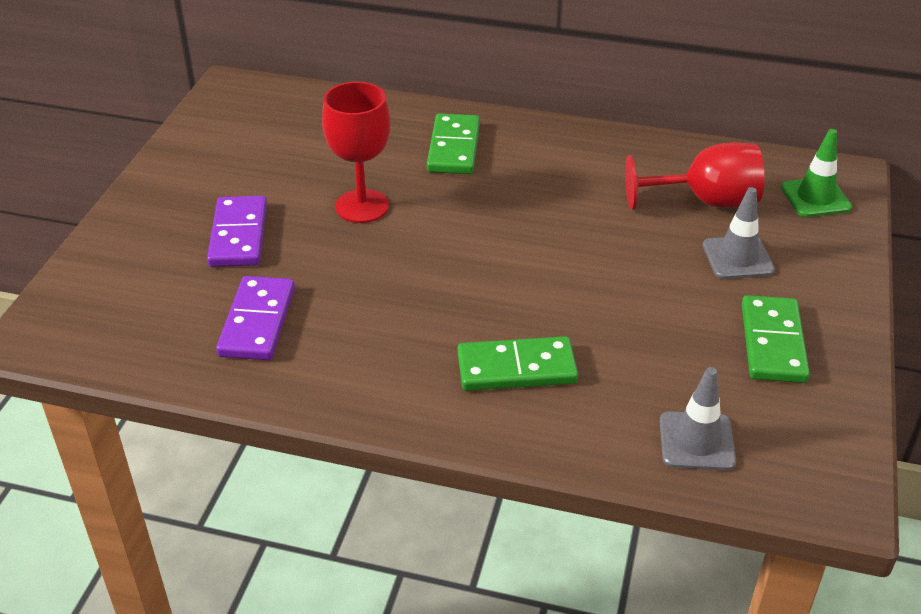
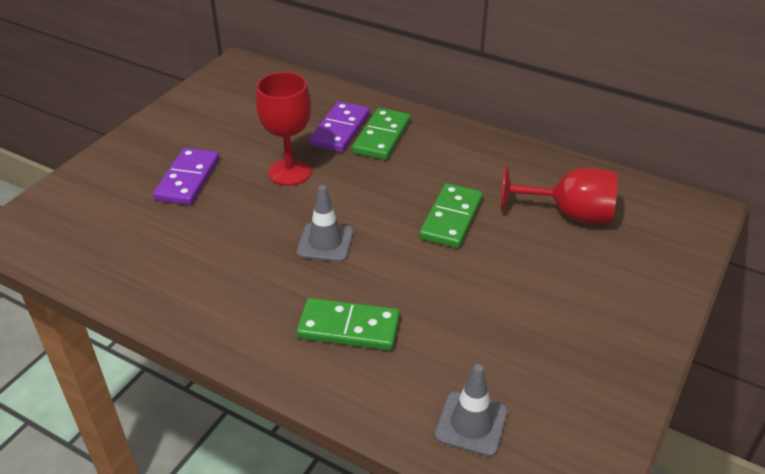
camera: 15 degrees right, 0 degrees up
(258, 322) = (168, 250): purple domino -> purple domino (340, 130)
(737, 258) = (576, 267): grey traffic cone -> grey traffic cone (325, 242)
(773, 343) = (576, 349): green domino -> green domino (451, 218)
(815, 198) = (667, 227): green traffic cone -> none

